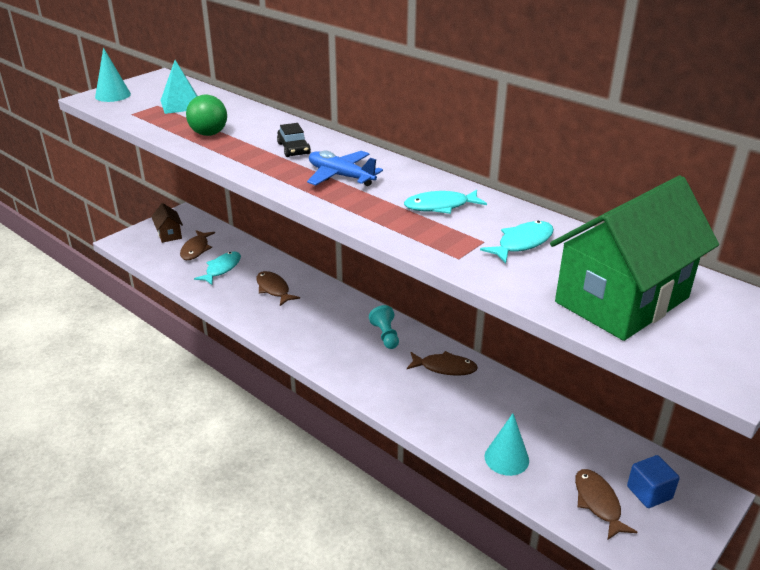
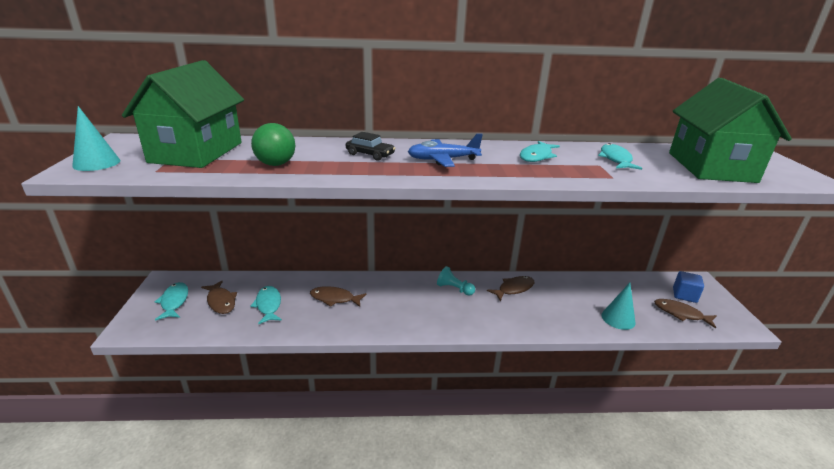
camera: 45 degrees left, 5 degrees down
(169, 234) = (174, 301): brown house -> turquoise fish
(181, 104) = (197, 152): turquoise pyramid -> green house

